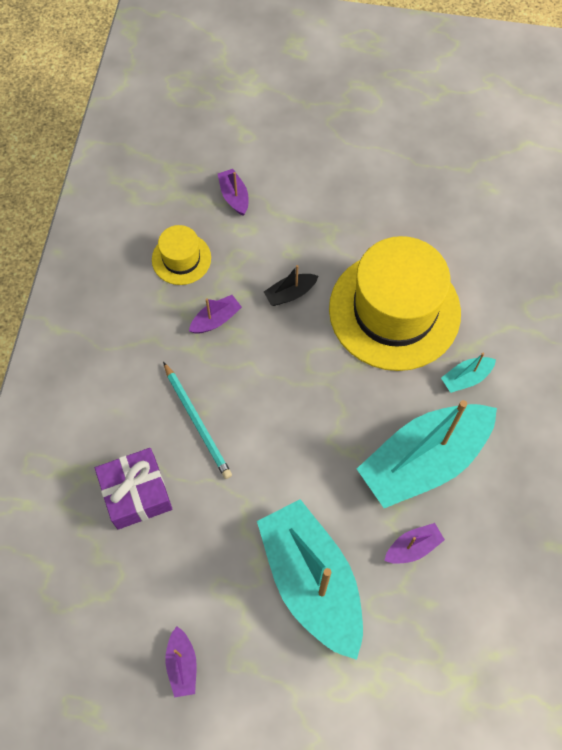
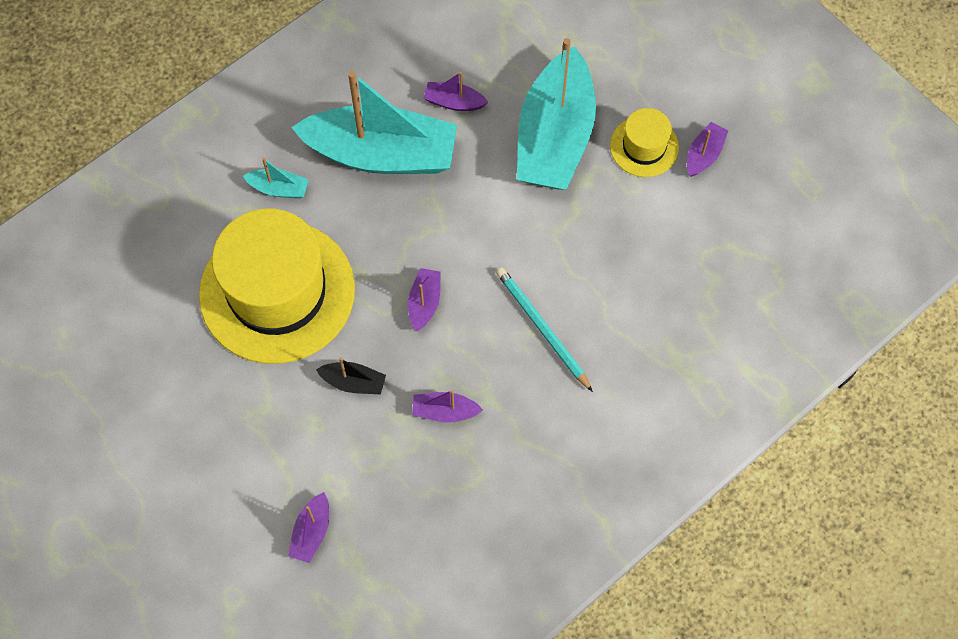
camera: 140 degrees left, 0 degrees up
(136, 493) = (643, 308): purple gift -> none
(181, 259) = (424, 503): yellow hat -> yellow hat (644, 146)
(197, 422) = (542, 328): turquoise pencil -> turquoise pencil turned 45 degrees counterclockwise
(292, 377) = (424, 303): none -> purple boat

